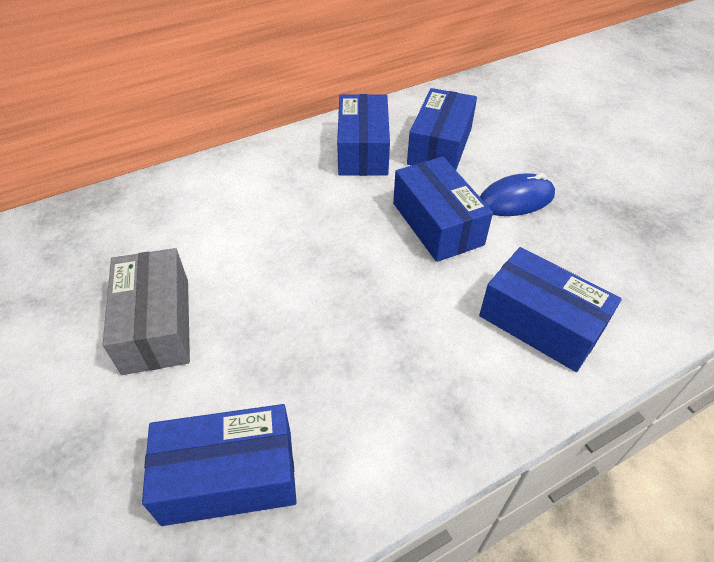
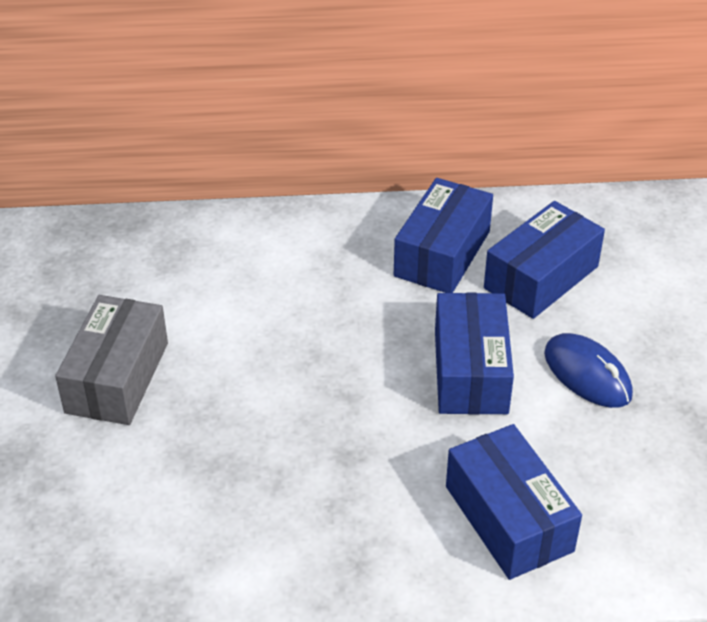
camera: 25 degrees right, 5 degrees down
(229, 477) = (114, 537): blue box -> none
(516, 199) = (587, 374): blue mouse -> blue mouse turned 45 degrees clockwise

